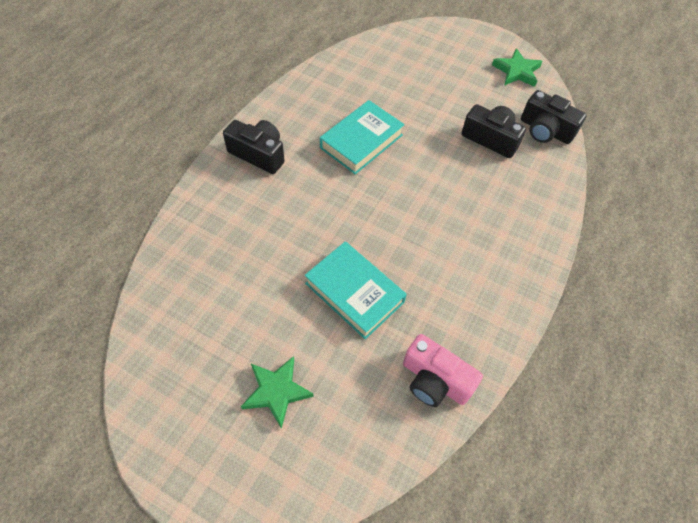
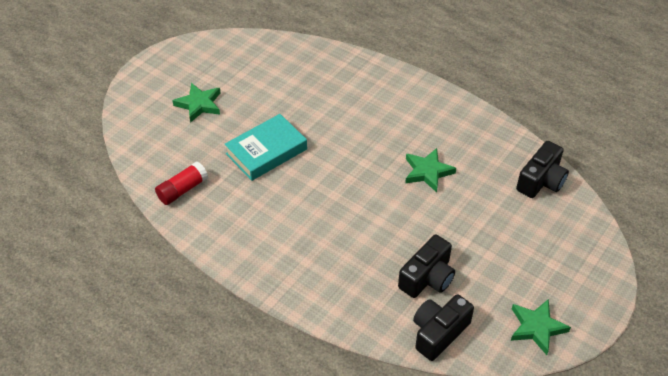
camera: 100 degrees right, 10 degrees down
(258, 154) = (415, 102): black camera -> black camera (541, 181)
(361, 141) = (427, 172): turquoise book -> green star
(434, 380) = (182, 190): pink camera -> red glue stick

